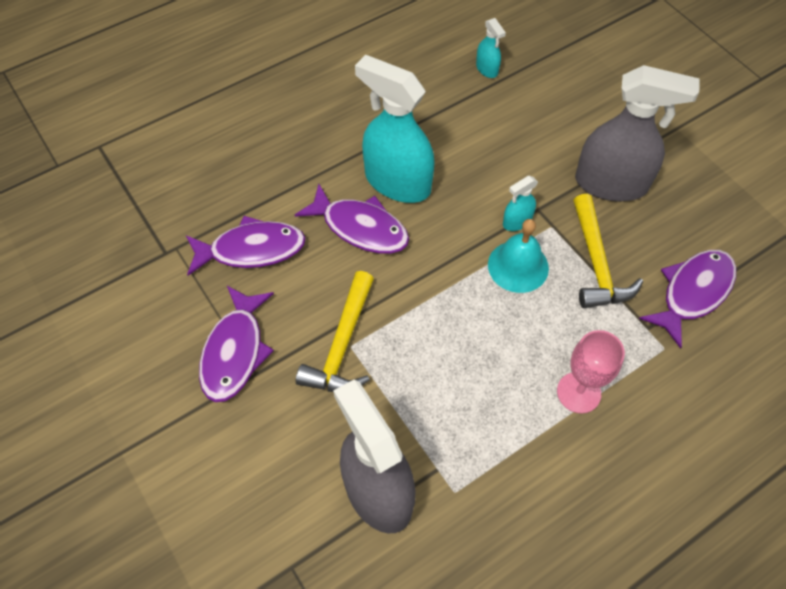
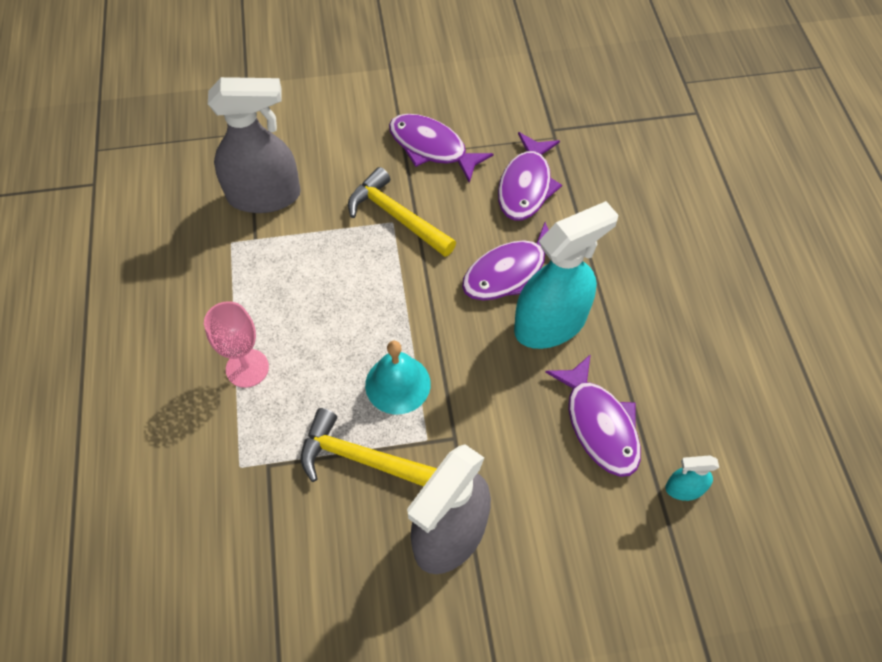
camera: 115 degrees right, 0 degrees up
(517, 221) = (449, 409): turquoise spray bottle -> none
(692, 293) = (276, 533): purple fish -> purple fish (599, 424)

